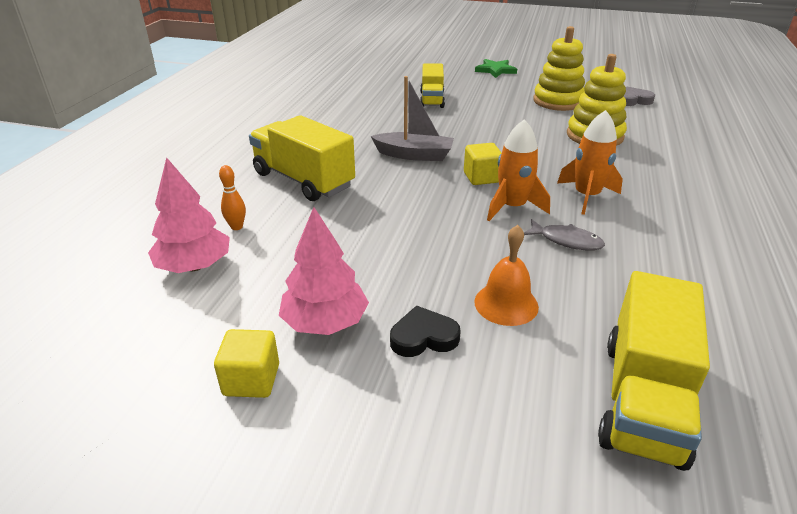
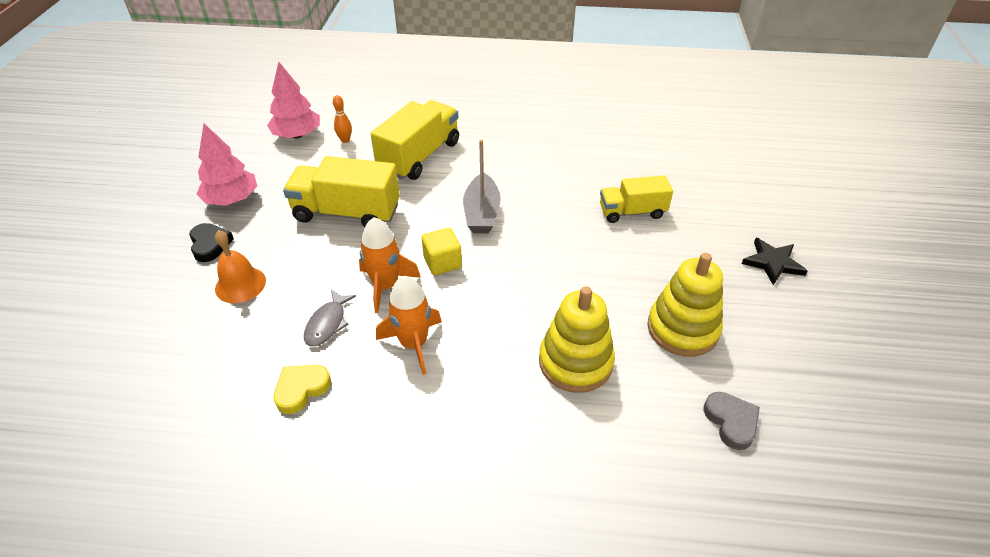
camera: 80 degrees right, 10 degrees up
(251, 380) = (186, 181): yellow cube -> none
(495, 70) = (772, 262): green star -> black star
(643, 399) = (126, 357): yellow truck -> yellow truck (347, 213)
(655, 256) = (301, 389): none -> yellow heart

